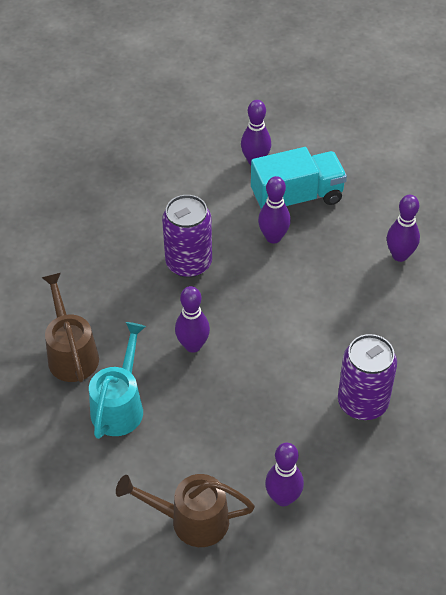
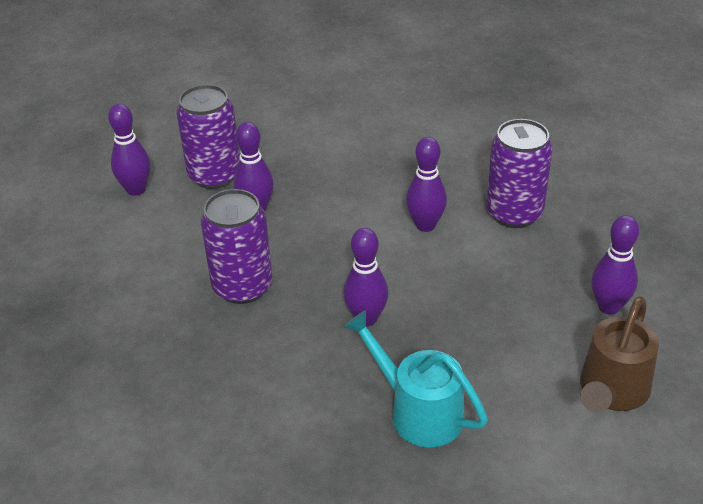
camera: 65 degrees left, 10 degrees down
(71, 353) = (307, 438): brown watering can -> none
(297, 197) = (214, 175): turquoise truck -> purple can
(400, 255) = (346, 132): purple bowling pin -> purple bowling pin (425, 225)

